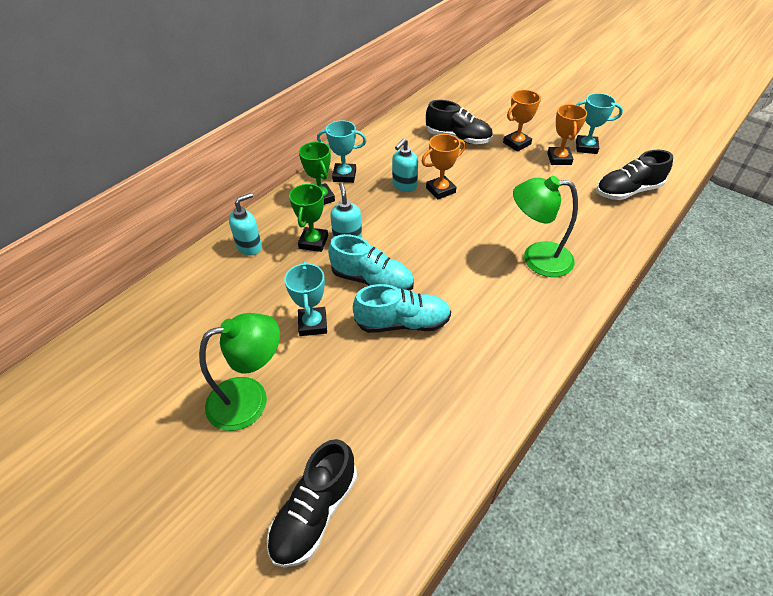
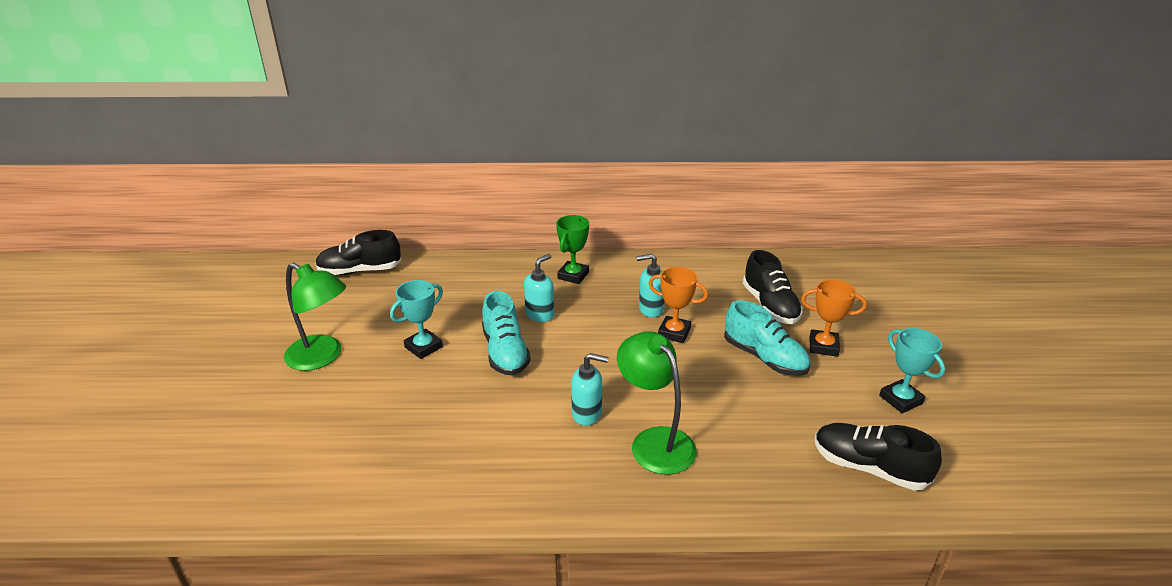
camera: 50 degrees right, 15 degrees down
(250, 247) = (474, 274): turquoise soap dispenser -> turquoise soap dispenser (587, 414)
(313, 242) = (515, 300): green trophy -> none
(315, 512) = (242, 443): black shoe -> black shoe (360, 271)
(344, 175) = (618, 272): turquoise trophy -> none
(402, 323) = (473, 394): turquoise shoe -> turquoise shoe (764, 358)
(559, 159) = (844, 388): orange trophy -> none

